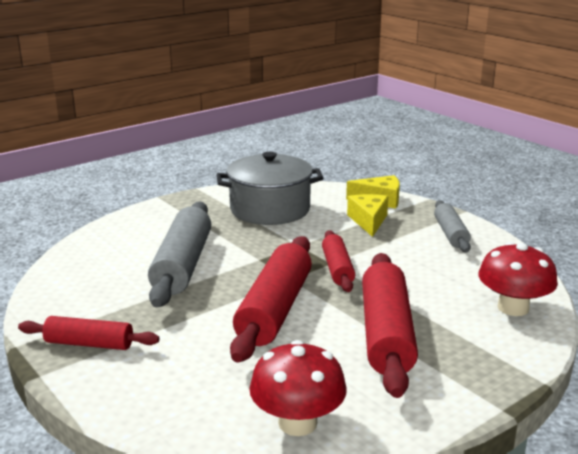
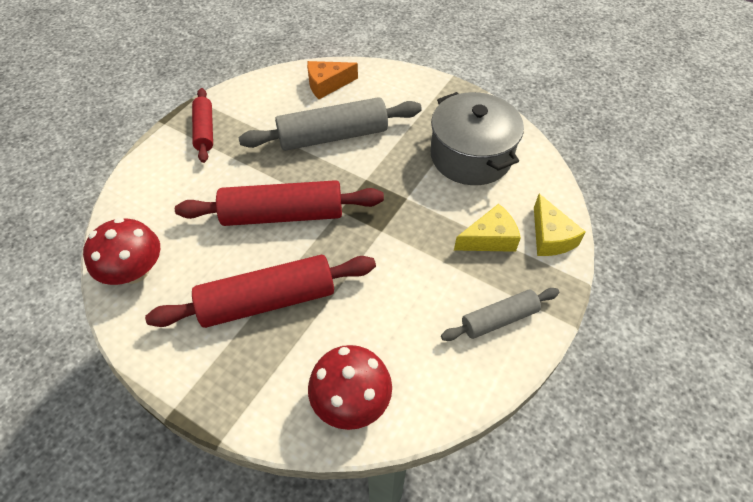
camera: 70 degrees right, 30 degrees up
(97, 255) = (327, 85): none -> orange cheese
(337, 269) = (371, 238): red rolling pin -> none

